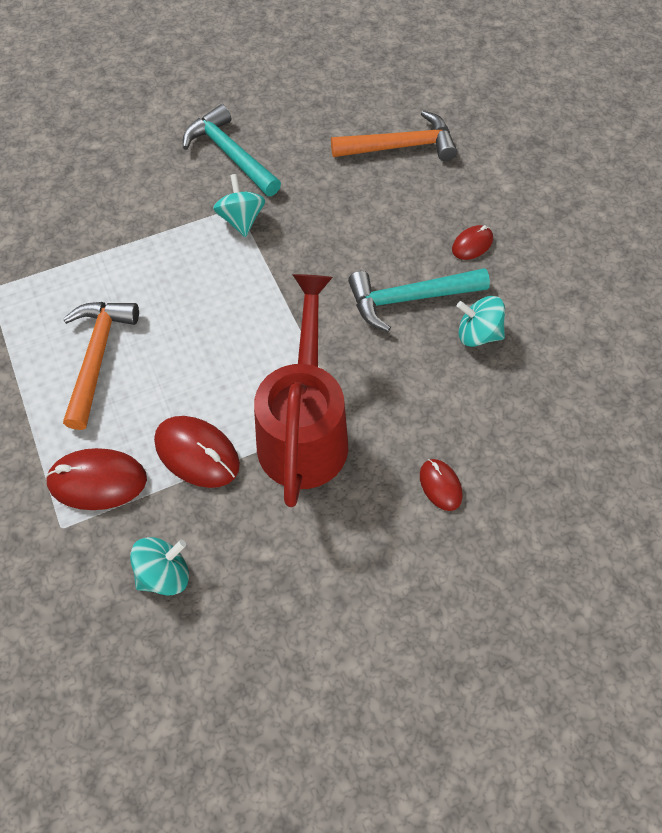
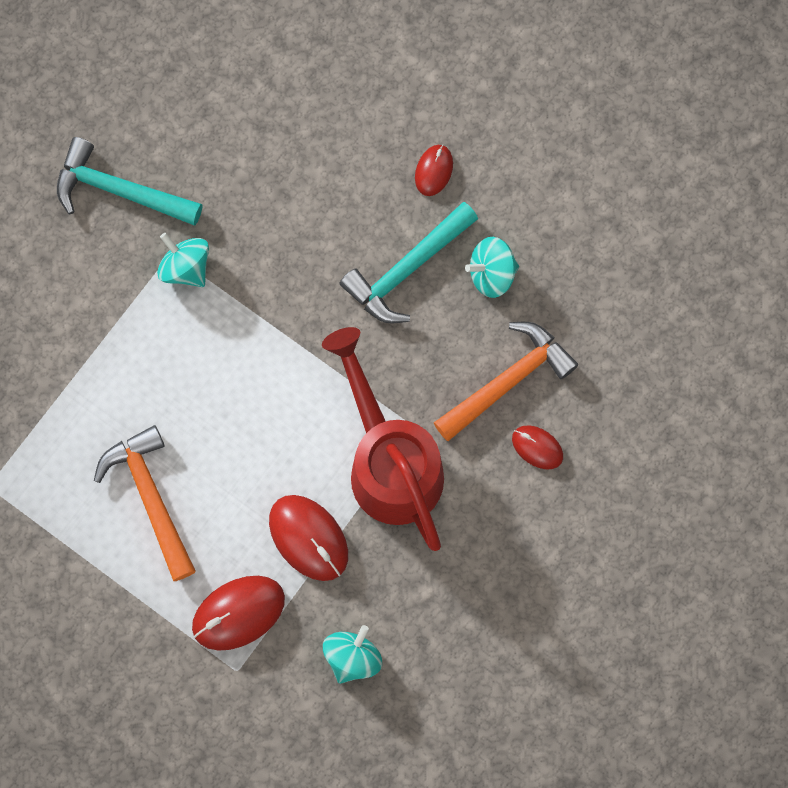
camera: 30 degrees left, 15 degrees up
(197, 453) = (308, 538): red mouse -> red mouse turned 45 degrees clockwise
(400, 146) = (294, 81): orange hammer -> orange hammer (508, 380)

